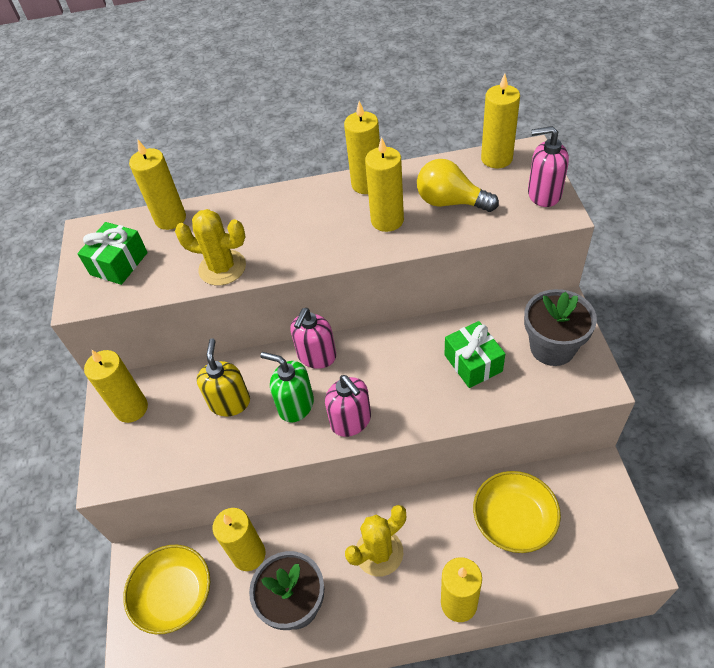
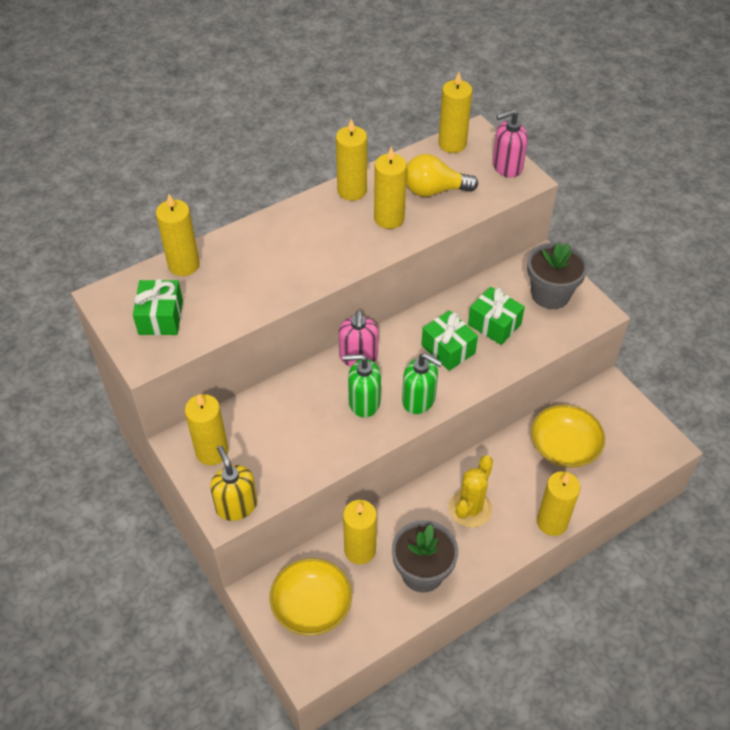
camera: 30 degrees left, 0 degrees up
(222, 268) = (265, 295): yellow cactus -> none
(230, 402) = (303, 418): yellow soap dispenser -> yellow soap dispenser (236, 505)
(351, 421) = (419, 400): pink soap dispenser -> green soap dispenser
(410, 375) = (448, 349): none -> green gift

